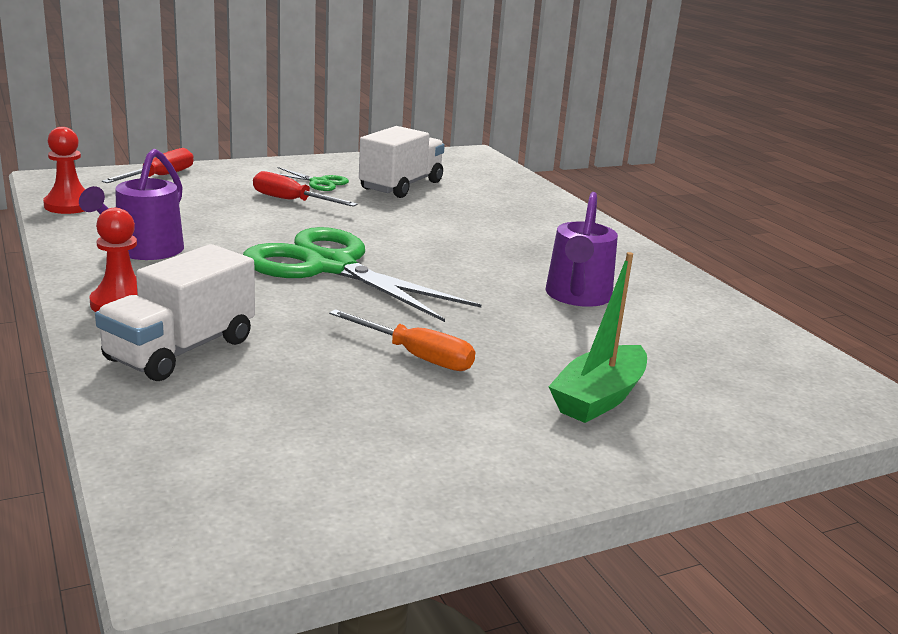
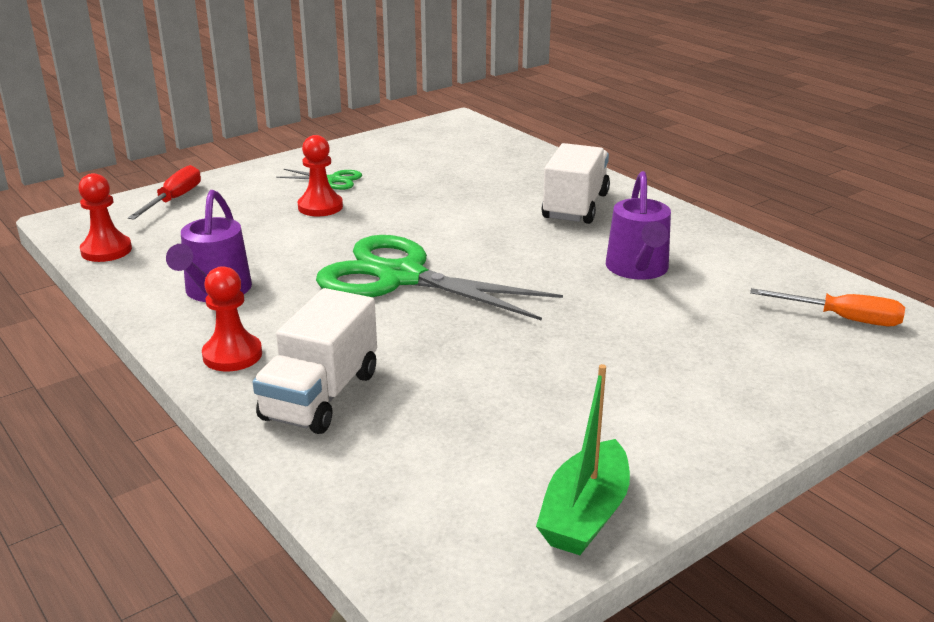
camera: 10 degrees left, 5 degrees up
(292, 201) = (320, 207): red screwdriver -> red pawn
(401, 186) = (413, 171): white truck -> white truck (575, 206)
(416, 356) = (533, 361): orange screwdriver -> orange screwdriver (842, 319)
(599, 398) = (710, 373): green boat -> green boat (585, 514)

